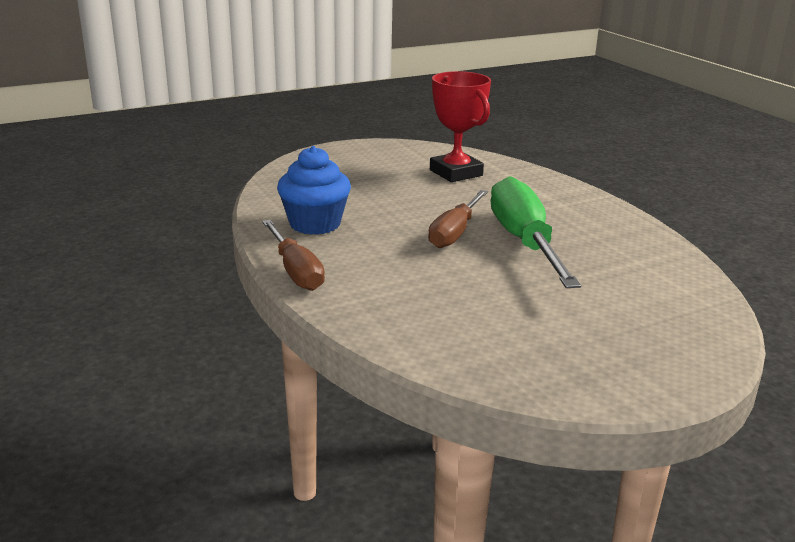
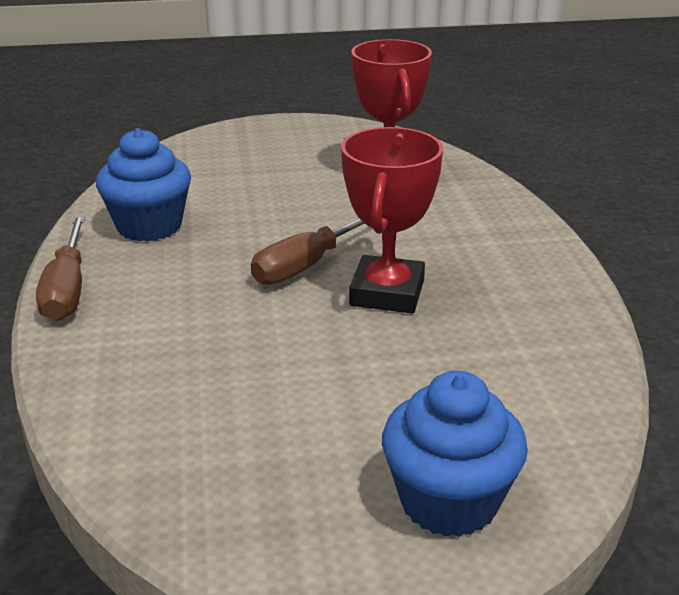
camera: 20 degrees right, 5 degrees up
(524, 242) = (387, 293): green screwdriver -> red trophy
(669, 346) = (449, 501): none -> blue cupcake

